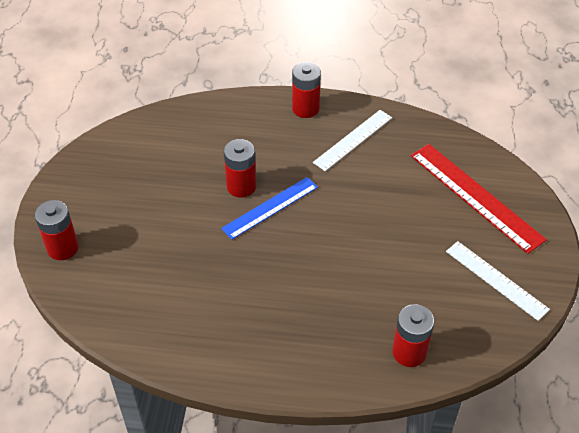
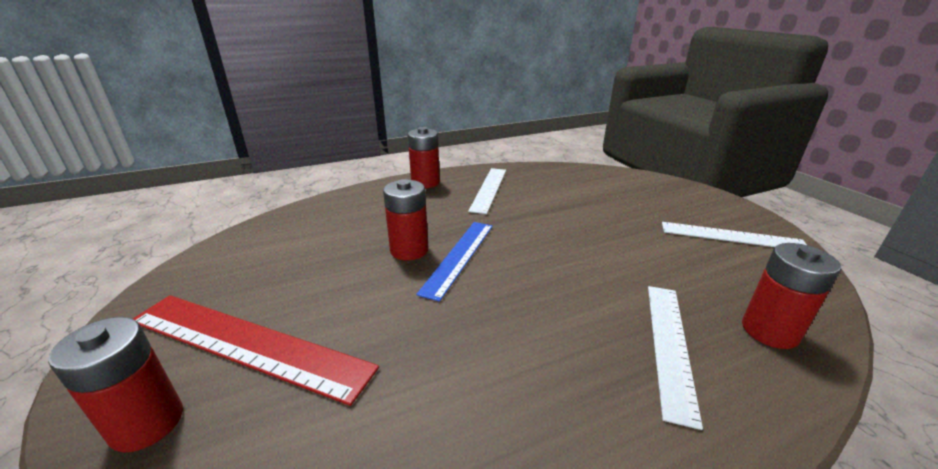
camera: 30 degrees left, 20 degrees down
(337, 330) = (670, 345): none -> white ruler
(475, 196) = (630, 193): red ruler -> red ruler (246, 344)

